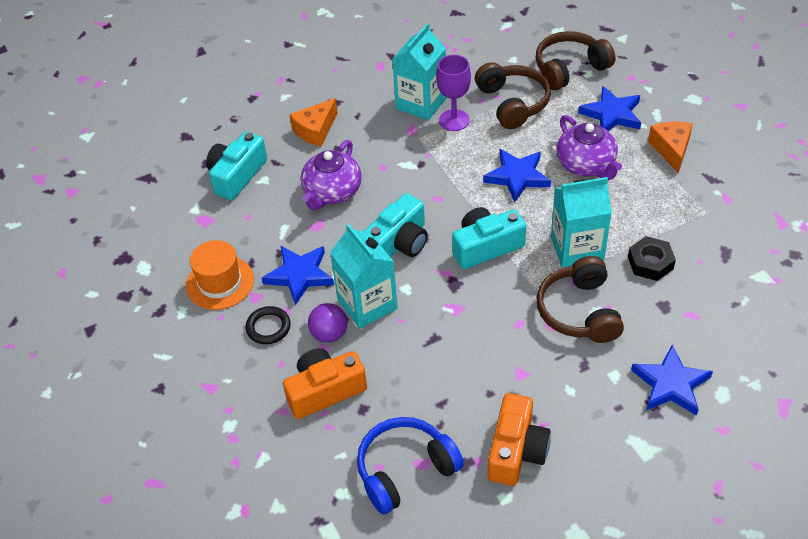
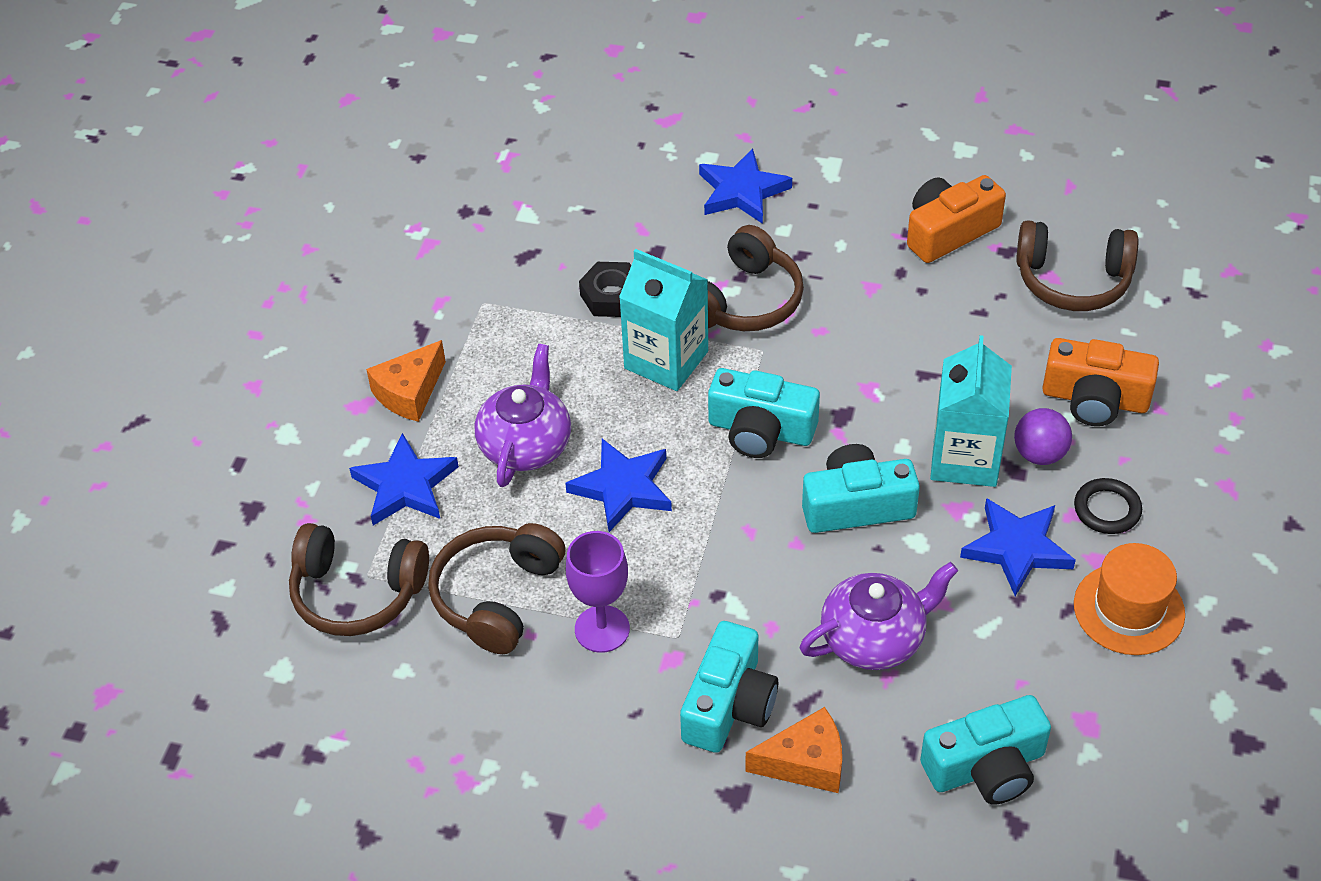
camera: 140 degrees left, 0 degrees up
(369, 129) = (729, 704): none -> turquoise camera
(405, 470) = (1073, 280): blue headphones -> brown headphones
(421, 103) = (612, 693): turquoise carton -> none

